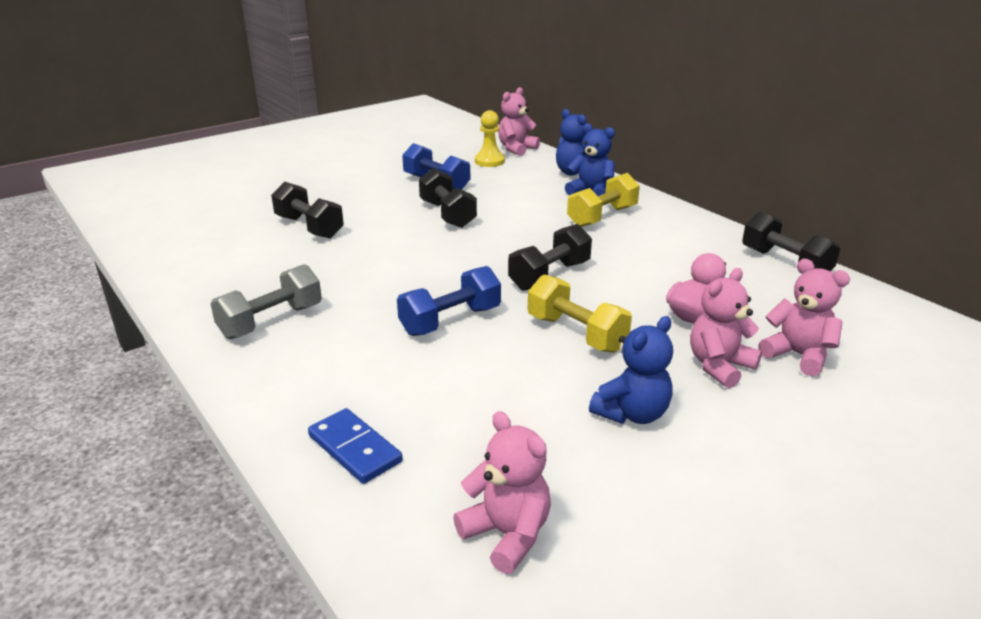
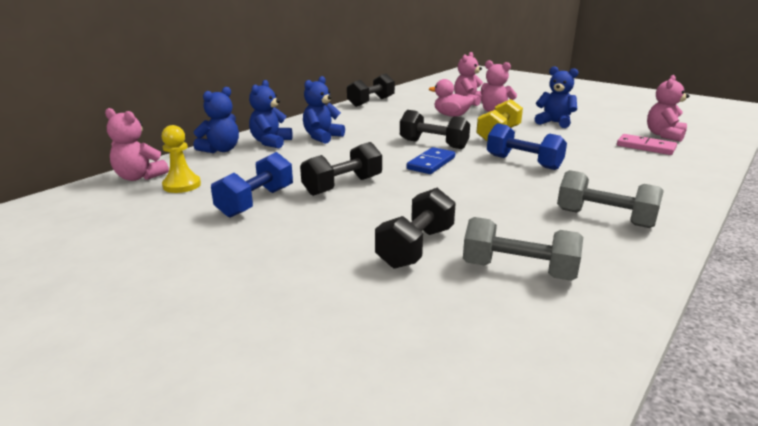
camera: 105 degrees left, 5 degrees down
(239, 256) = (518, 271): none -> grey dumbbell
(355, 448) = (673, 166): blue domino -> blue domino (431, 163)
(453, 466) = (645, 147): none -> pink domino
(602, 217) = (322, 137): yellow dumbbell -> blue teddy bear

